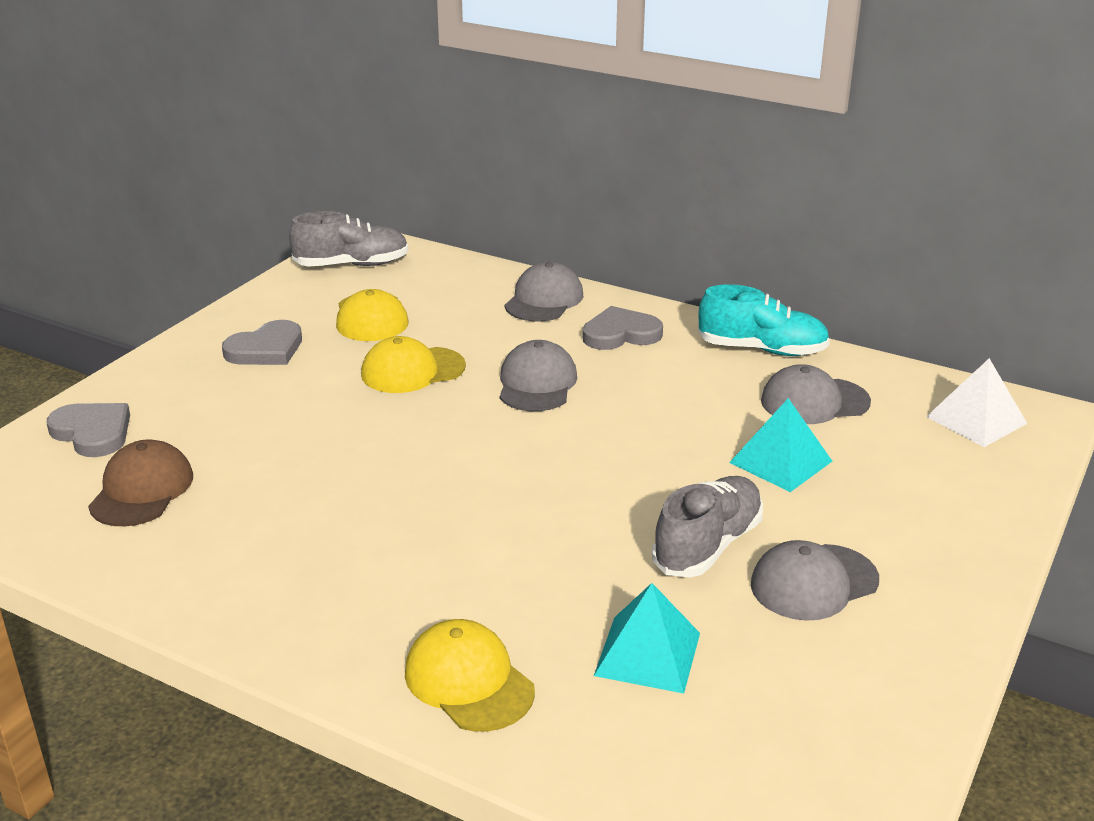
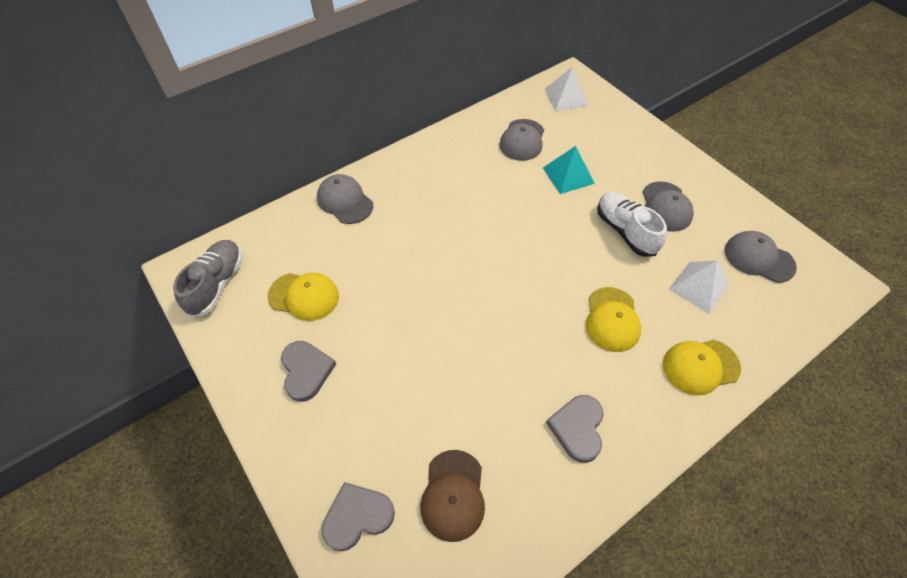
camera: 65 degrees left, 25 degrees up
(142, 490) = (453, 495): brown cap -> brown cap turned 120 degrees counterclockwise
(412, 370) = (389, 295): yellow cap -> yellow cap (612, 319)
(537, 383) = (441, 240): grey cap -> grey cap (758, 258)
(620, 334) = (409, 183): grey heart -> grey heart (577, 428)
(648, 654) = (699, 287): turquoise pyramid -> white pyramid
(708, 545) = (625, 231): grey shoe -> white shoe
(762, 349) = (462, 136): turquoise shoe -> none

